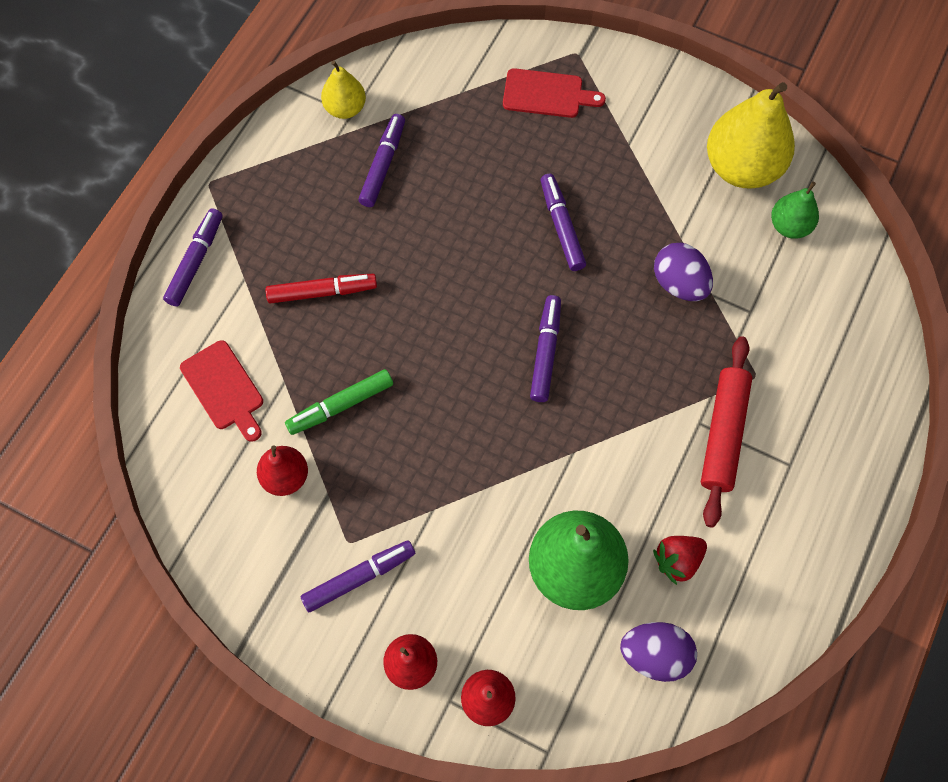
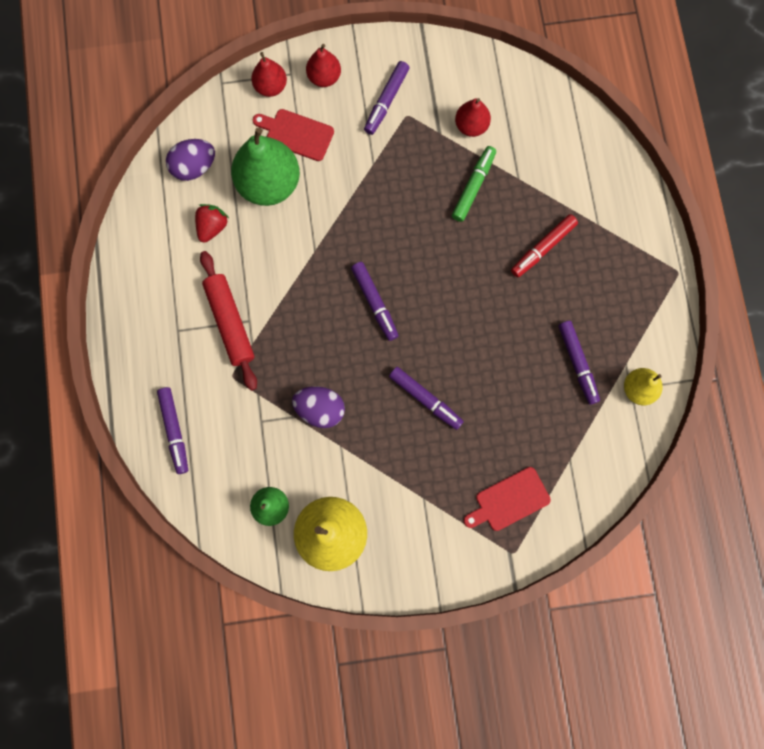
camera: 145 degrees right, 10 degrees up
(196, 261) = (637, 215): purple marker -> purple marker (174, 431)
(224, 389) = (549, 150): red cutting board -> red cutting board (296, 134)

